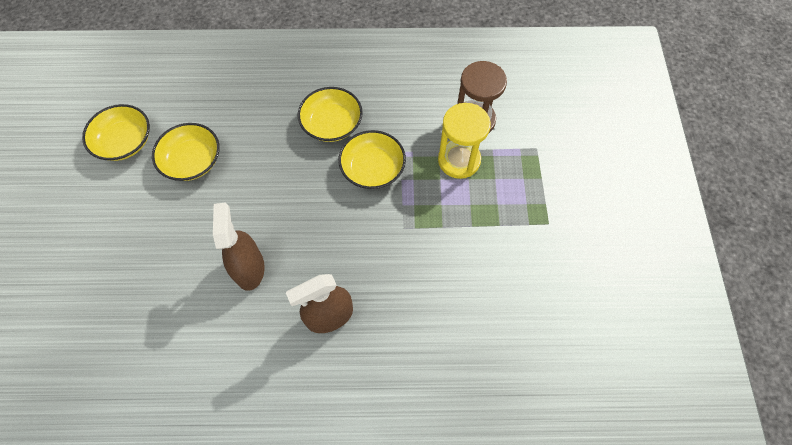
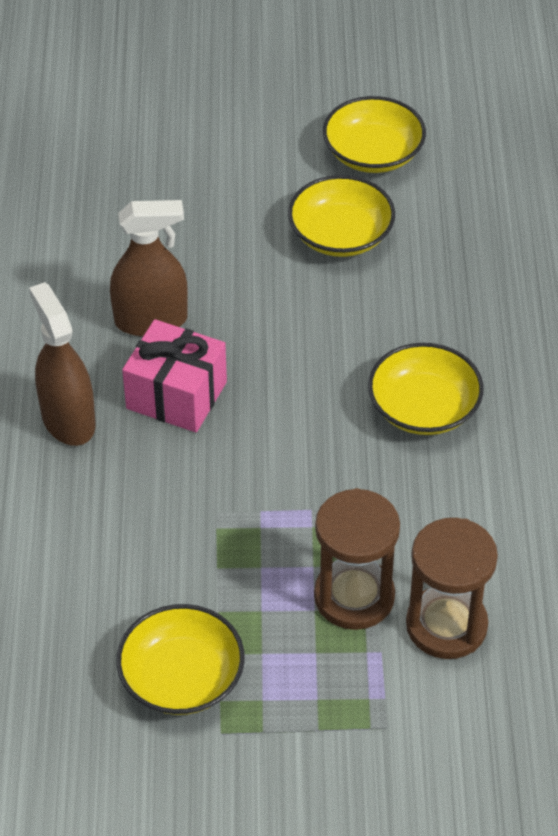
camera: 90 degrees right, 15 degrees down
(313, 251) = (176, 395): none -> pink gift
(372, 168) = (332, 468): yellow bowl -> yellow bowl (182, 678)
(459, 160) = (354, 597): yellow hourglass -> brown hourglass

